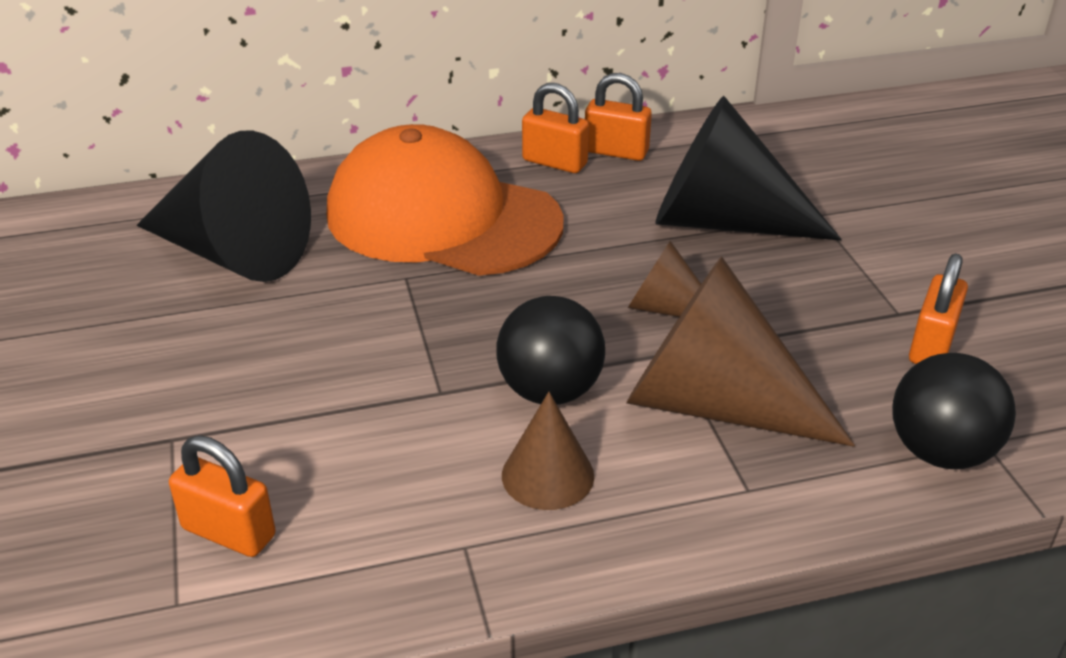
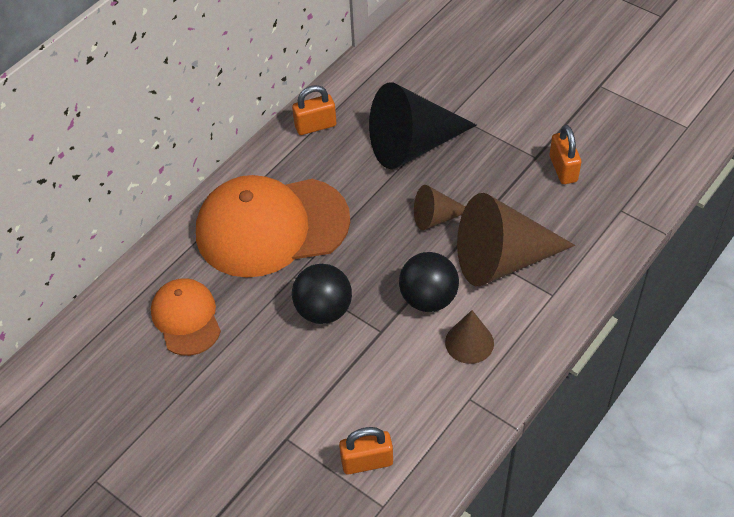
camera: 35 degrees left, 15 degrees up
(233, 253) = (186, 318): black cone -> orange cap
(554, 162) = (291, 152): orange padlock -> none
(940, 452) = (608, 227): black ball -> black ball (323, 310)

